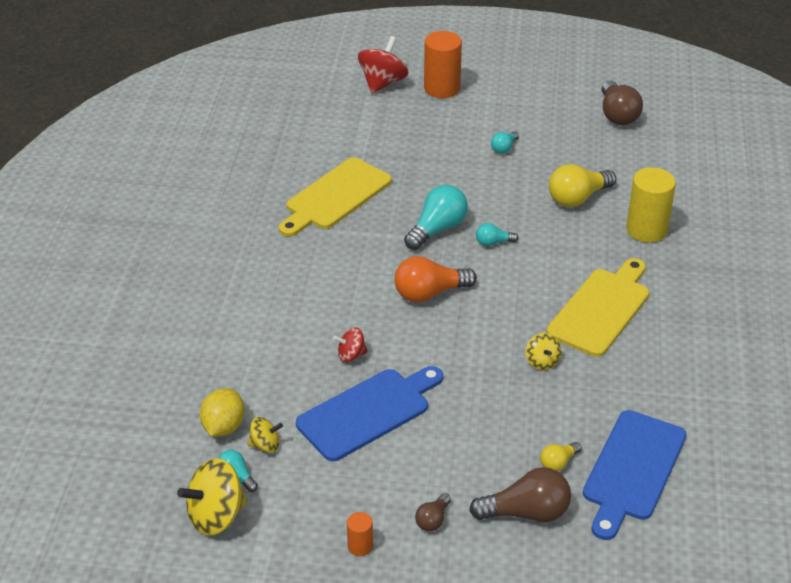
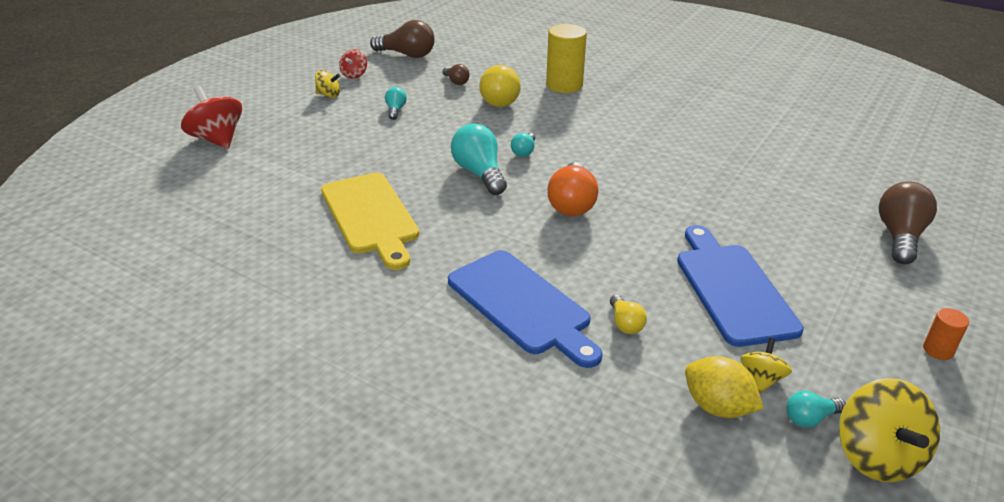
camera: 65 degrees left, 5 degrees down
(351, 355) = (638, 276): red spinning top -> red spinning top (354, 75)
(433, 520) = (903, 291): brown light bulb -> brown light bulb (456, 81)
(442, 88) = (269, 113): orange cylinder -> none
(504, 148) = (395, 110): turquoise light bulb -> turquoise light bulb turned 150 degrees counterclockwise
(542, 362) = (703, 174): yellow spinning top -> yellow spinning top (329, 95)
(558, 463) = (838, 203): yellow light bulb -> yellow light bulb (625, 323)
(601, 309) = (650, 130): yellow cutting board -> none
(632, 470) = (854, 172): blue cutting board -> blue cutting board (522, 305)

